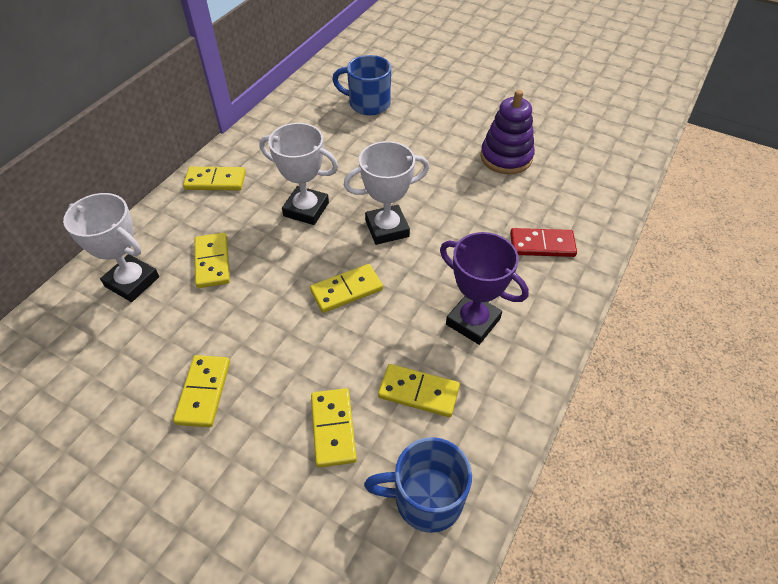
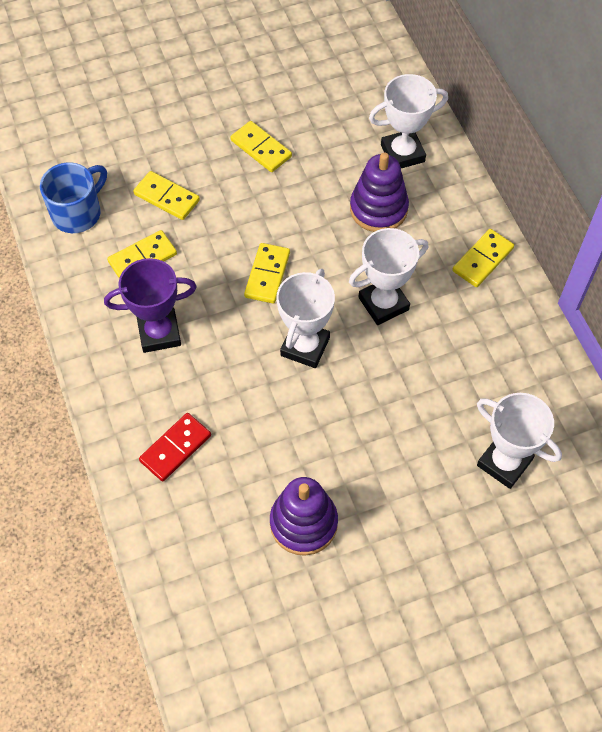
camera: 130 degrees right, 10 degrees up
(212, 262) = (378, 209): yellow domino -> purple stacking toy
(368, 104) = (504, 462): blue mug -> white trophy

